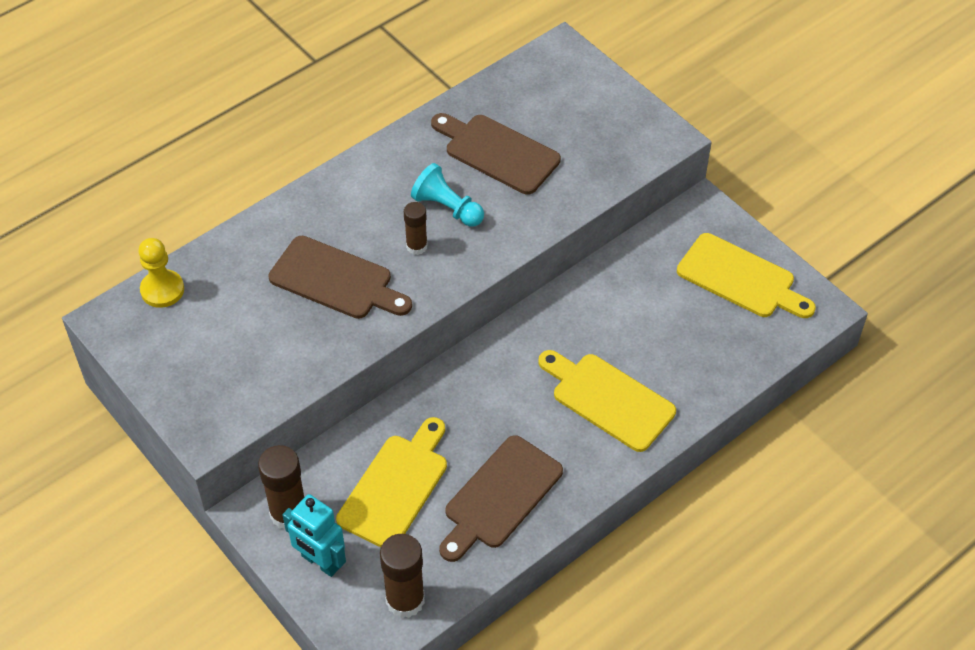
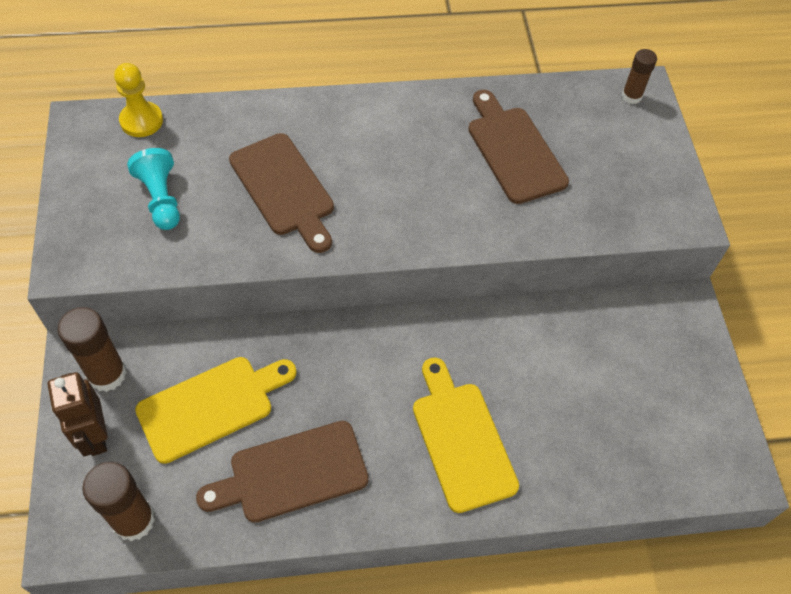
camera: 30 degrees right, 5 degrees up
(320, 562) = (95, 436): turquoise robot -> brown robot
(416, 246) = (376, 196): brown glue stick -> brown glue stick (631, 96)
(447, 208) = (430, 176): turquoise pawn -> turquoise pawn (161, 199)
(740, 278) = (676, 395): yellow cutting board -> none

